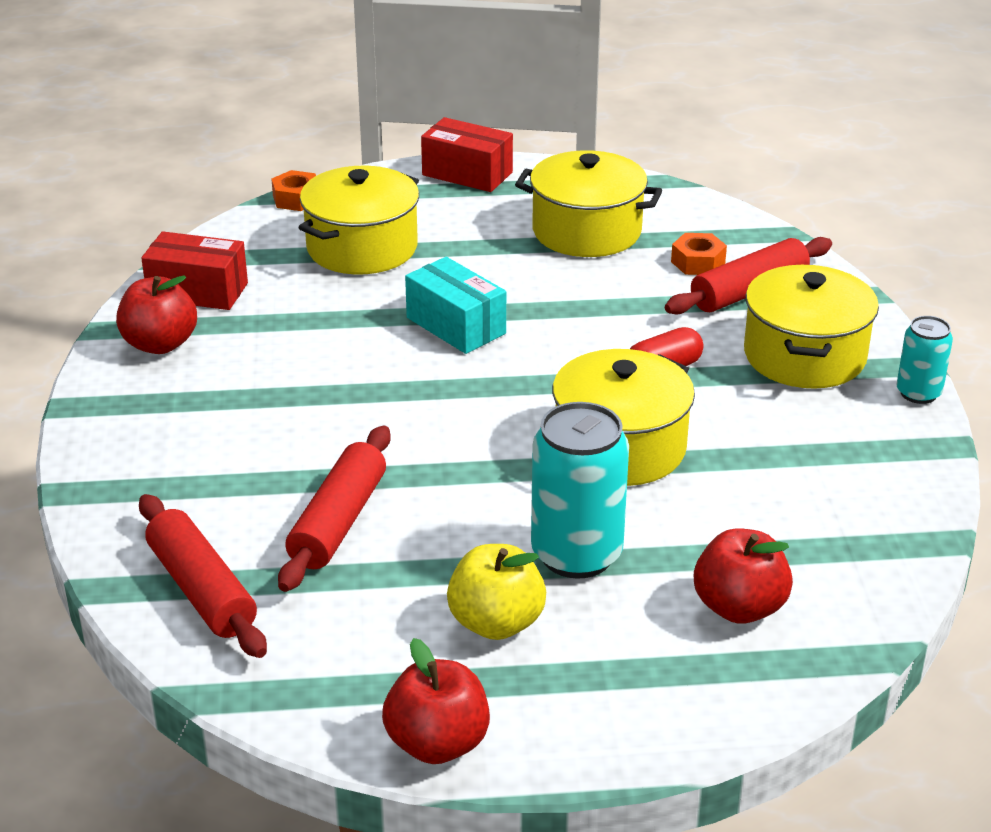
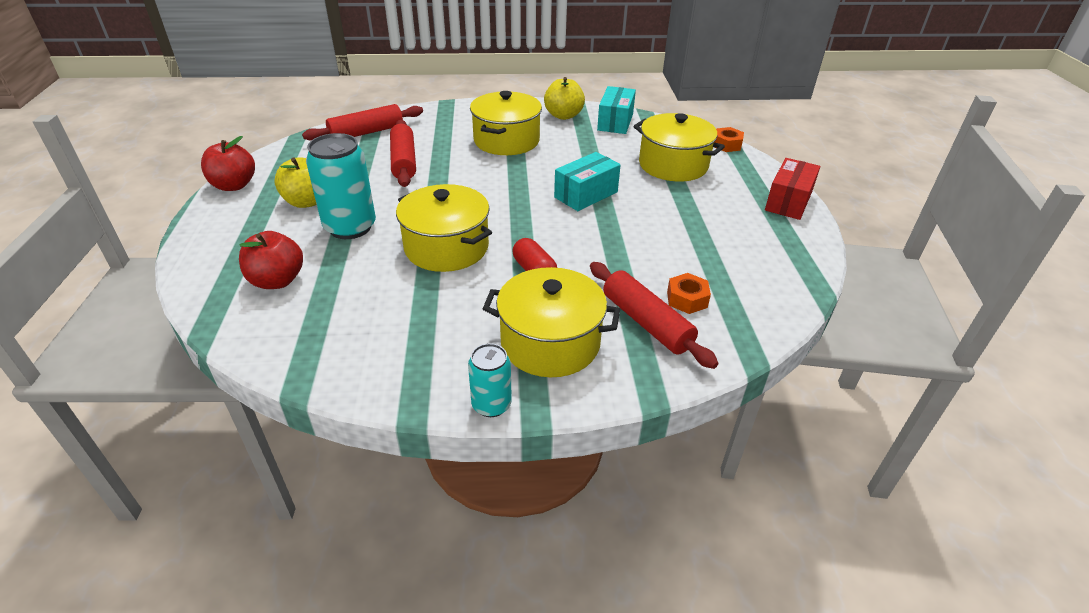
camera: 90 degrees right, 5 degrees up
(160, 344) = (563, 115): red apple -> yellow apple
(197, 291) = (615, 122): red box -> turquoise box
(338, 522) = (403, 161): red rolling pin -> red rolling pin turned 60 degrees clockwise
(586, 231) = (720, 248): yellow pot -> yellow pot (506, 141)

